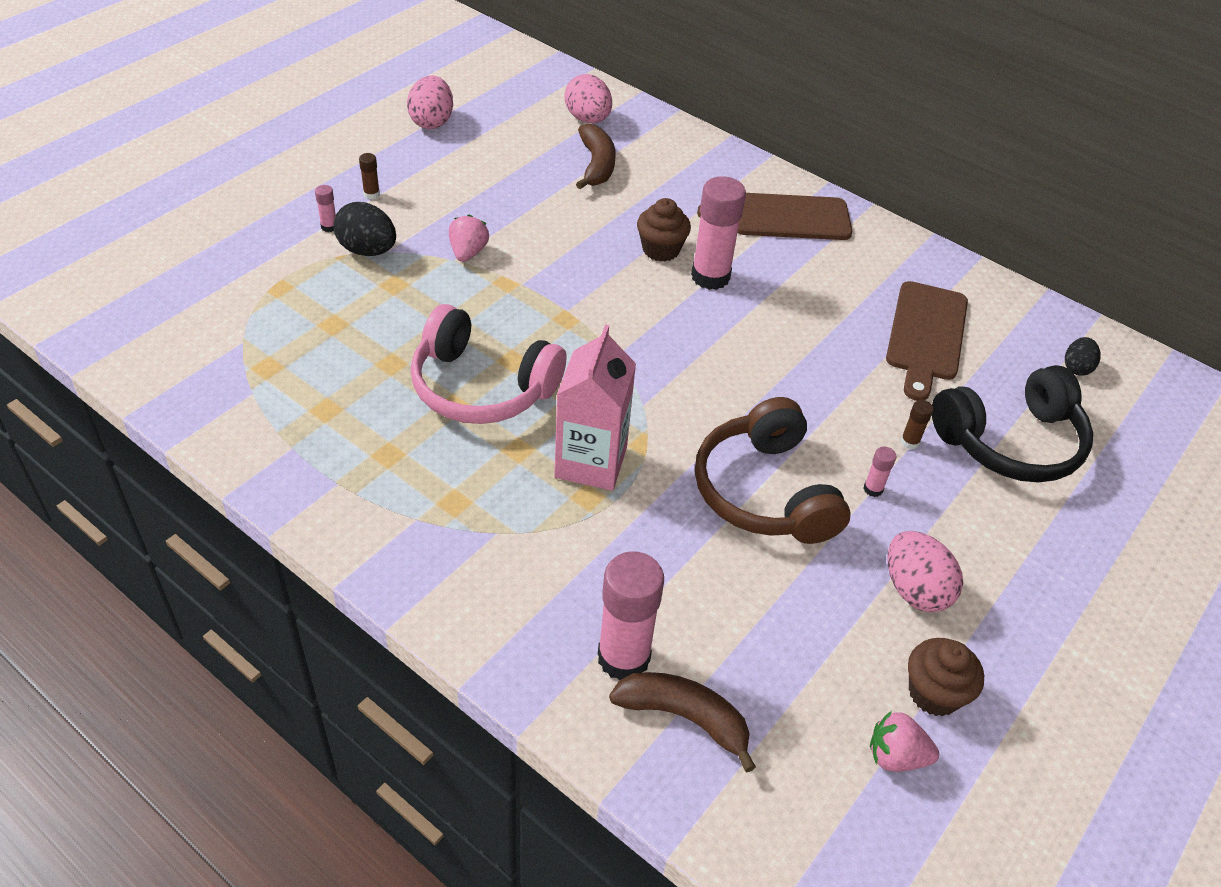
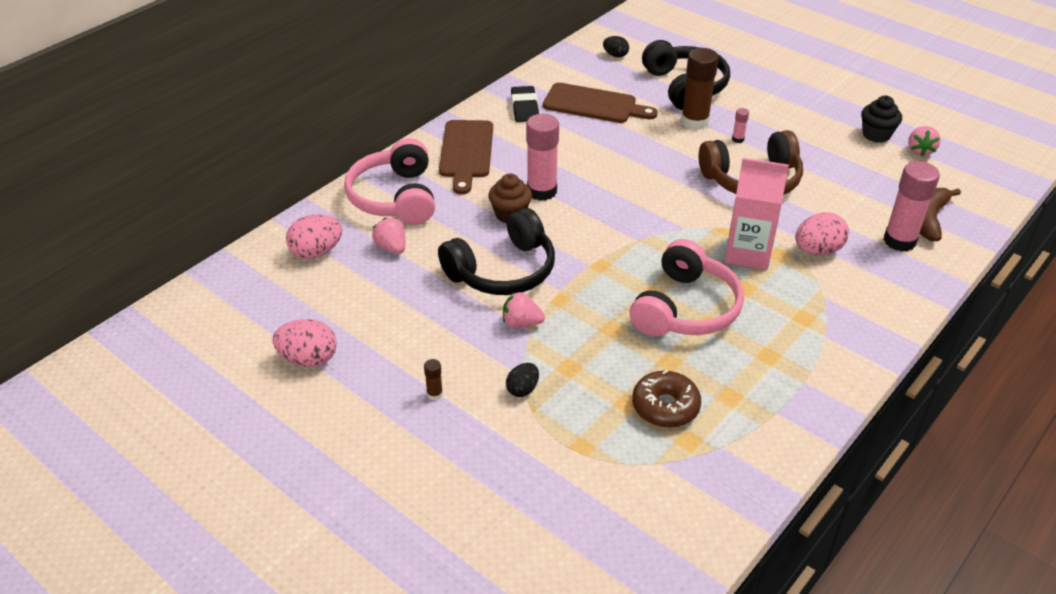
camera: 85 degrees left, 5 degrees down
(321, 353) = (665, 406): none -> brown donut
(329, 227) = (488, 420): pink glue stick -> none
(367, 250) = (522, 389): black egg -> black egg, size x0.61
(556, 241) = (503, 270): none -> black headphones
(596, 165) = (391, 247): brown banana -> pink strawberry
(685, 166) = (395, 197): none -> pink headphones
(898, 268) = (524, 108): none -> black eraser
(909, 442) = (694, 122): brown glue stick -> brown glue stick, size x2.33
(914, 590) = (810, 133): pink egg -> pink egg (817, 250)
(934, 693) = (876, 134): brown cupcake -> black cupcake

